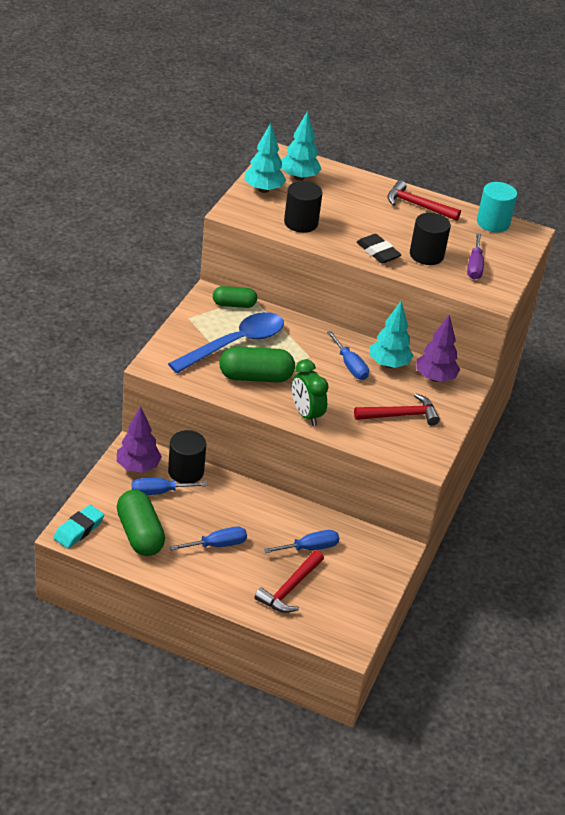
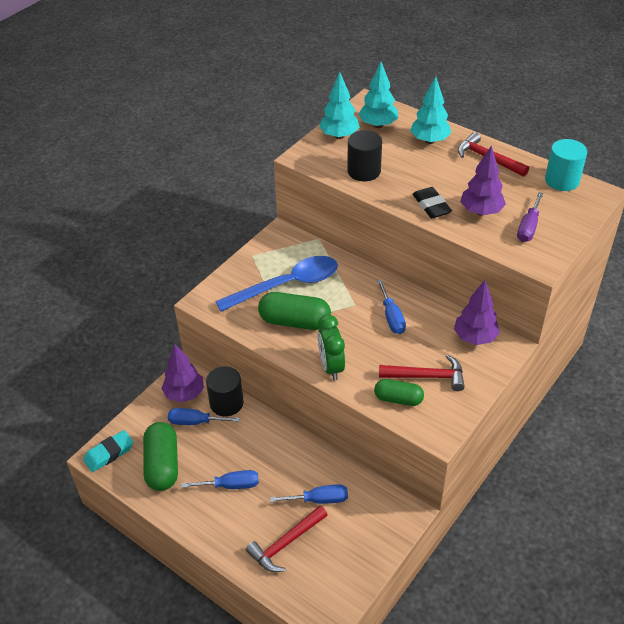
camera: 20 degrees right, 5 degrees up
(234, 304) = (299, 245): green capsule -> green capsule (398, 399)
(389, 364) = (431, 318): turquoise tree -> turquoise tree (429, 141)
(426, 255) = (481, 212): black cylinder -> purple tree

